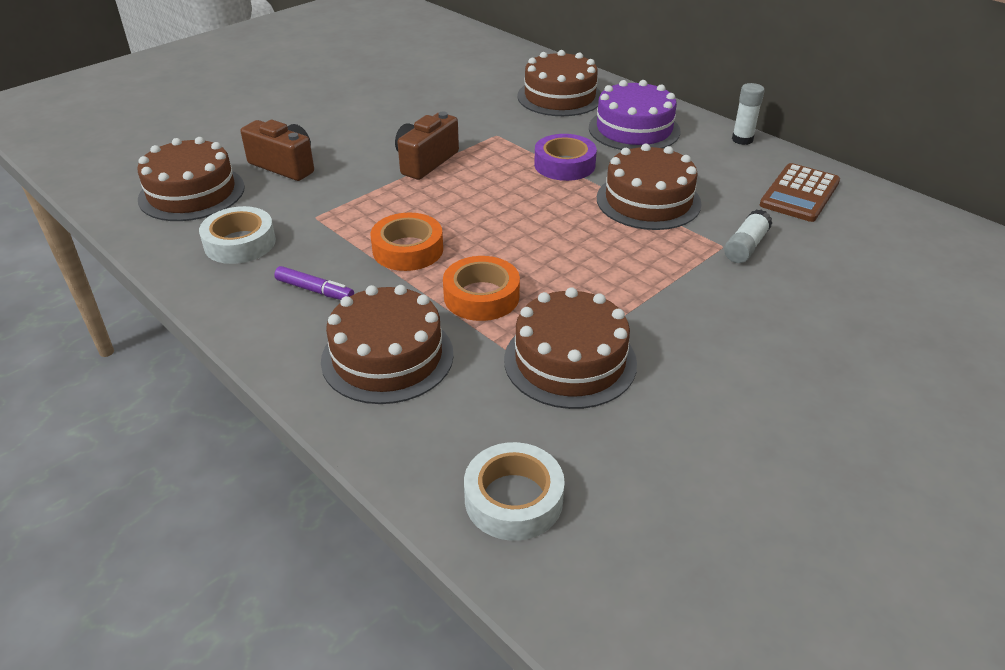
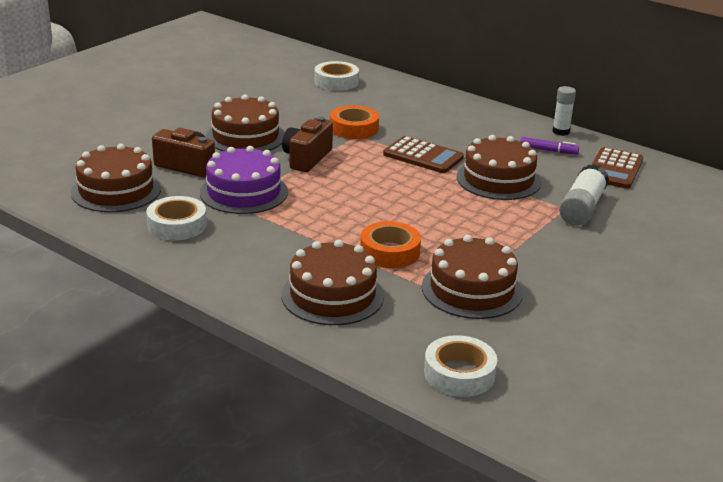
camera: 10 degrees left, 10 degrees down
(315, 290) = (255, 255): purple marker -> purple marker (548, 150)
(408, 250) = (318, 223): orange tape -> orange tape (354, 128)
(493, 67) = (336, 82): none -> white tape
(560, 97) = (401, 104): brown cake -> brown cake (245, 136)
(564, 165) = (423, 156): purple tape -> brown calculator
(634, 129) = (471, 127): purple cake -> purple cake (244, 192)
(745, 246) = (582, 208): white glue stick -> white glue stick, size x1.54

